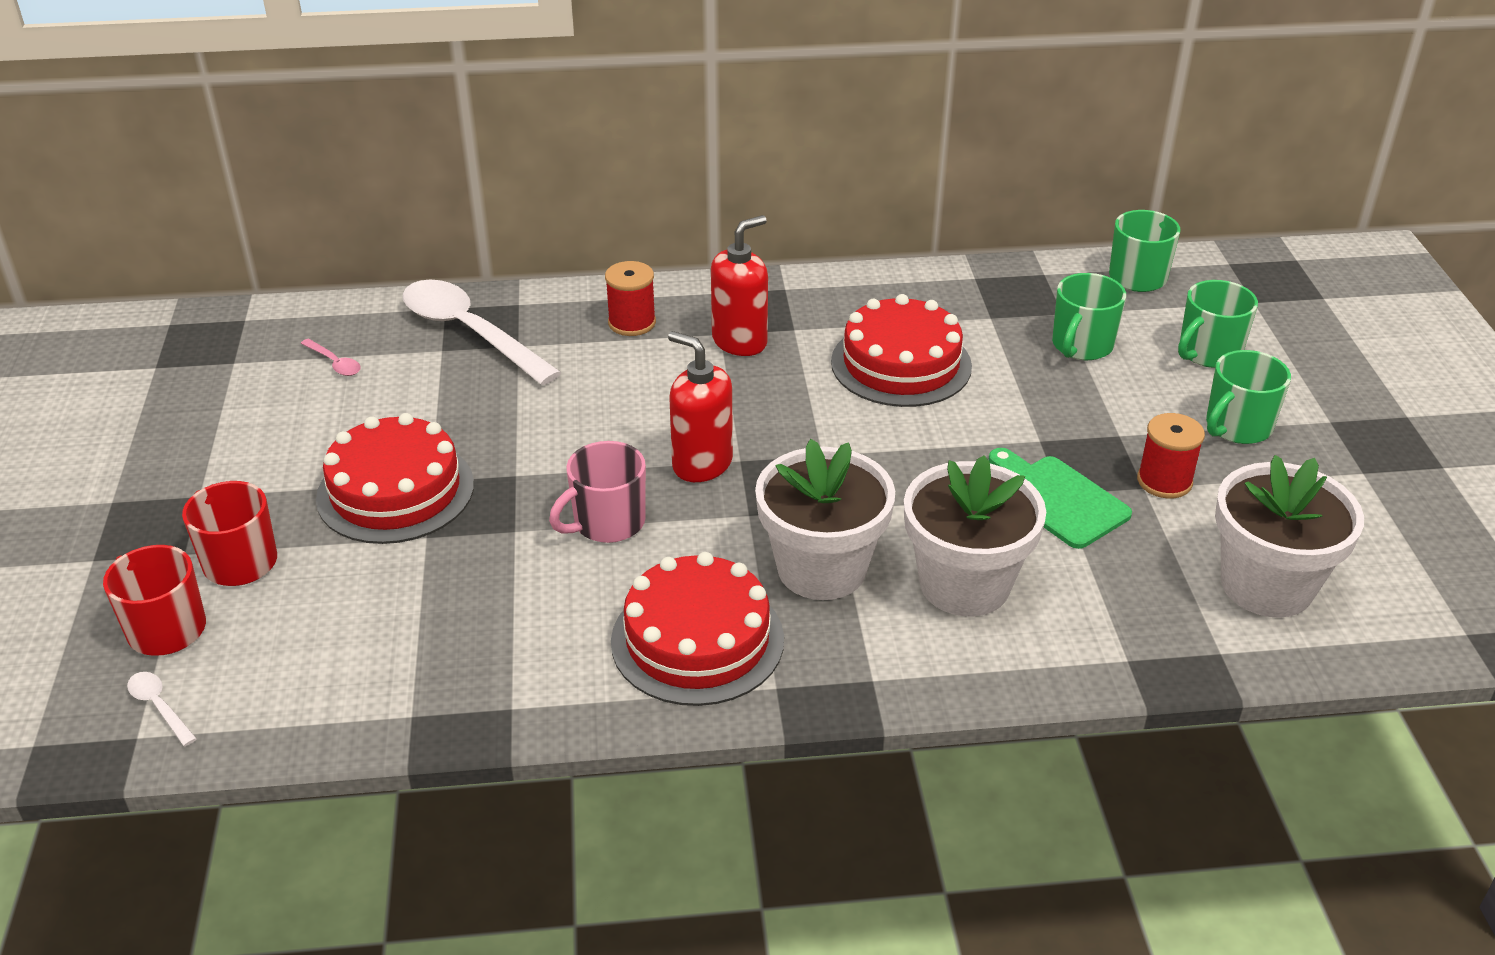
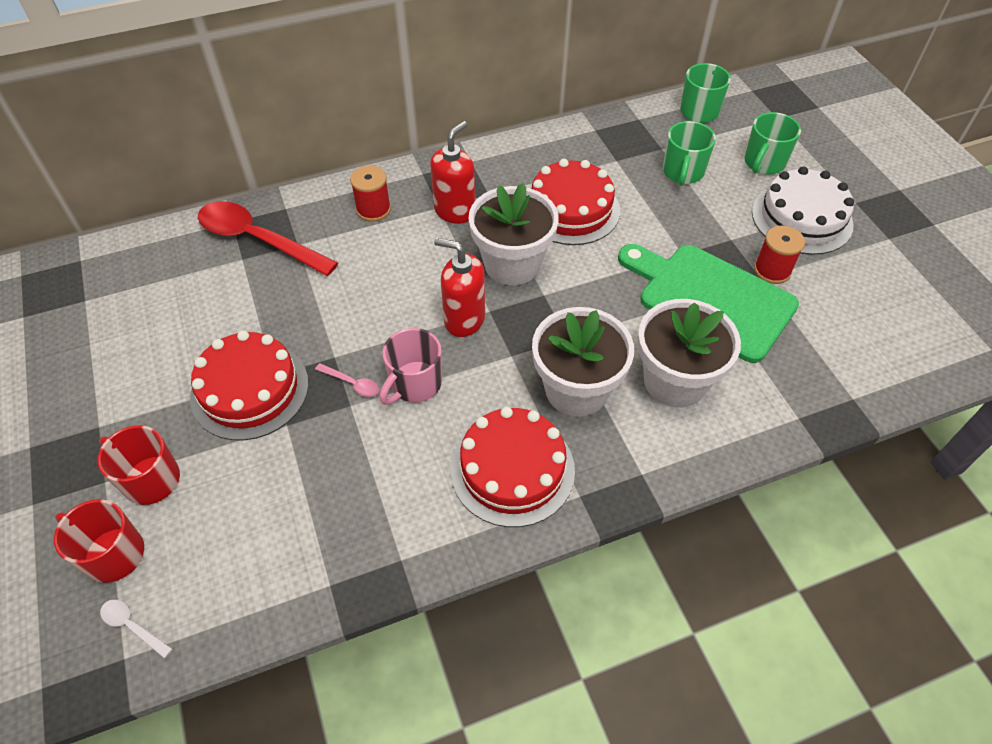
camera: 15 degrees left, 15 degrees up
(335, 363) = (164, 286): pink spoon -> pink spoon (352, 383)
(469, 332) = (257, 239): white spoon -> red spoon
(1057, 499) = (710, 299): green cutting board -> green cutting board, size x1.69
(1237, 427) = (801, 218): green mug -> white cake
(1266, 585) = (862, 339): white flower pot -> white flower pot (512, 264)

